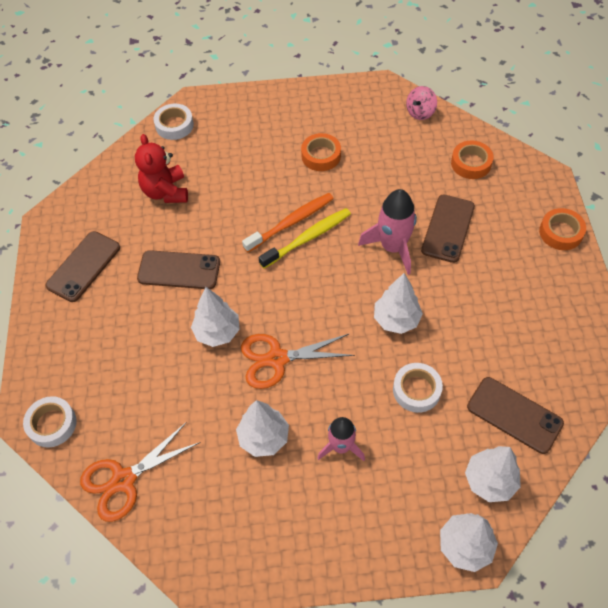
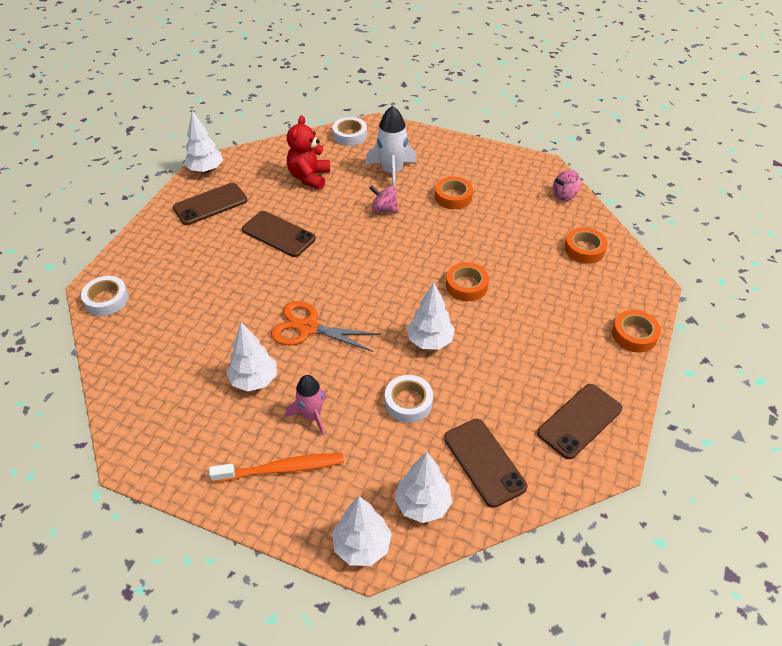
camera: 25 degrees right, 10 degrees down
(124, 480) = (127, 361): orange scissors -> none
(217, 332) = (275, 289): white tree -> white tree (206, 170)
(244, 152) = (392, 172): none -> white rocket
(264, 197) = (384, 209): none -> pink spinning top
(291, 222) = (393, 235): orange toothbrush -> orange toothbrush (282, 469)
(308, 238) = (398, 251): yellow toothbrush -> none
(392, 247) = (466, 286): pink rocket -> orange tape
(448, 228) = (527, 290): brown phone -> brown phone (579, 421)

